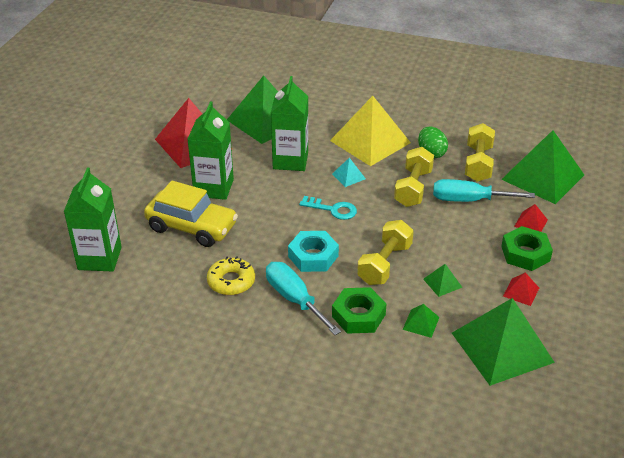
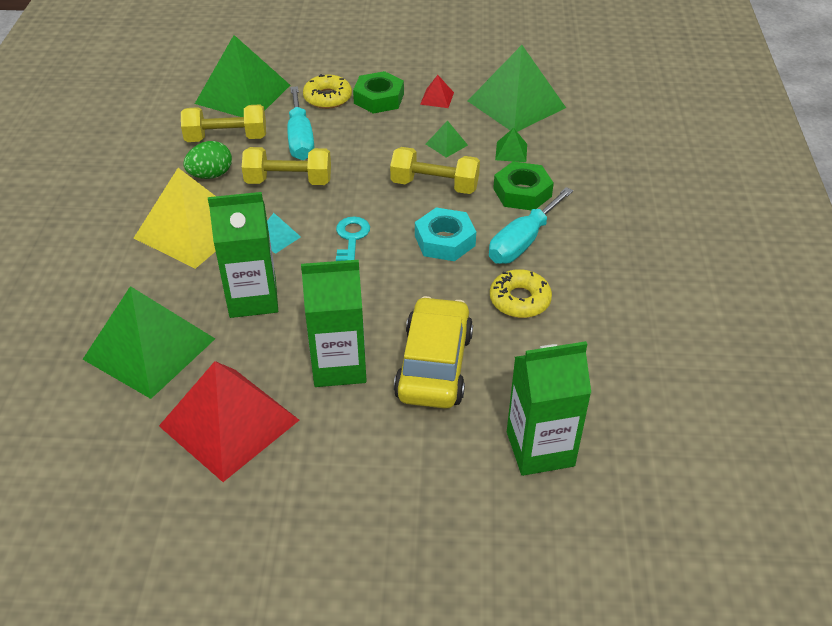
camera: 105 degrees left, 5 degrees up
(530, 223) = (327, 98): red pyramid -> yellow donut

